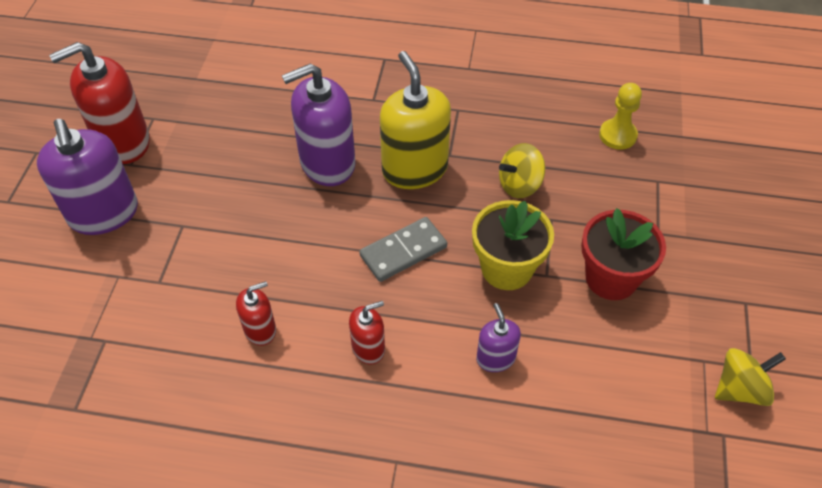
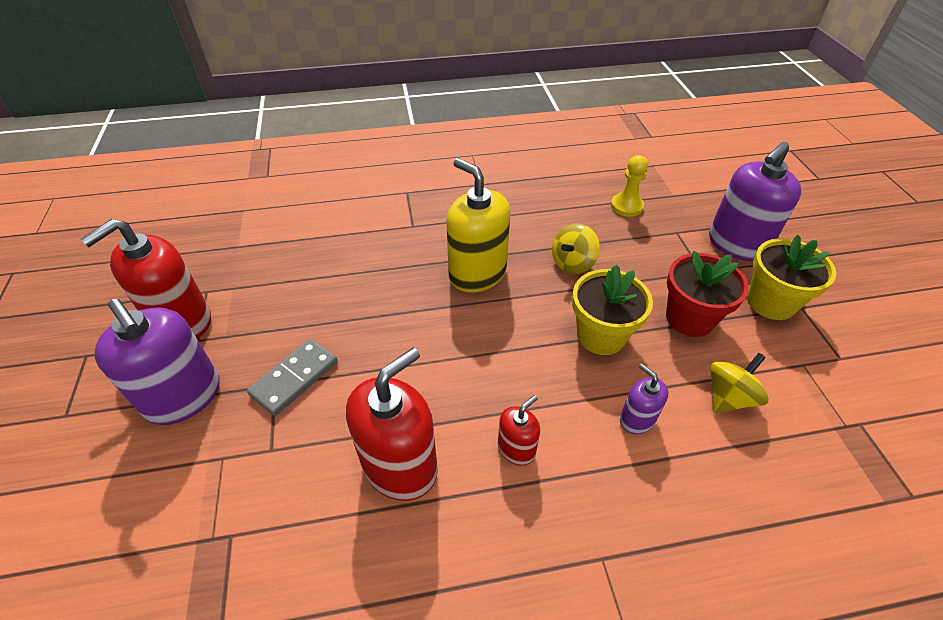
camera: 20 degrees left, 5 degrees down
(260, 330) = (400, 466): red soap dispenser -> red soap dispenser, size x1.97
(327, 163) = (396, 288): purple soap dispenser -> purple soap dispenser (736, 244)
(403, 251) = (503, 347): grey domino -> grey domino (294, 378)
(713, 287) = (771, 302): none -> yellow flower pot
(740, 389) = (845, 379): yellow spinning top -> yellow spinning top (729, 397)

